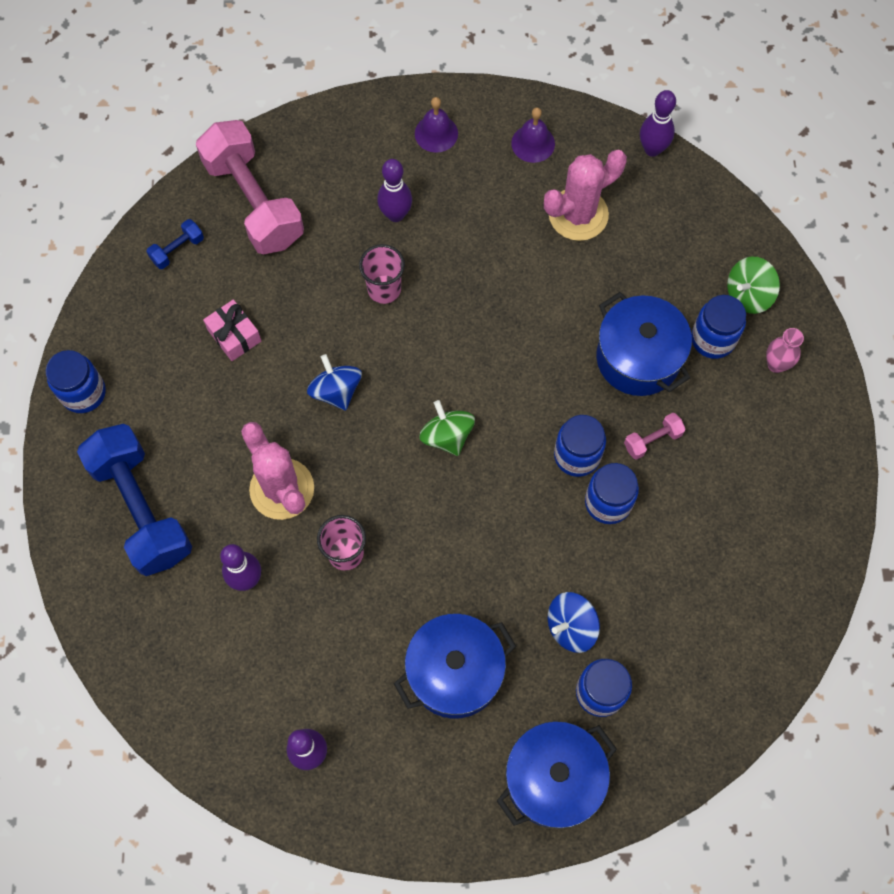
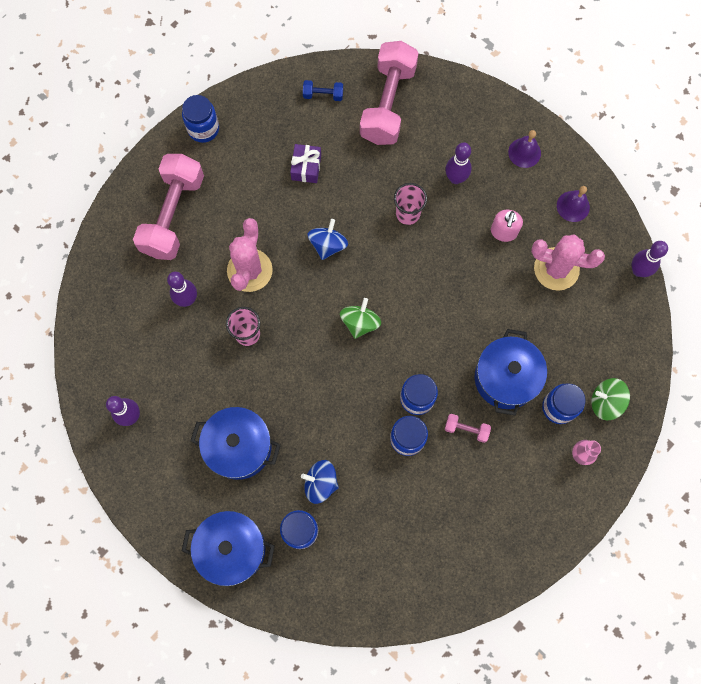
camera: 45 degrees right, 5 degrees up
(141, 508) = (173, 215): blue dumbbell -> pink dumbbell
(234, 335) = (306, 167): pink gift -> purple gift
(494, 224) = (503, 232): none -> pink soap dispenser

